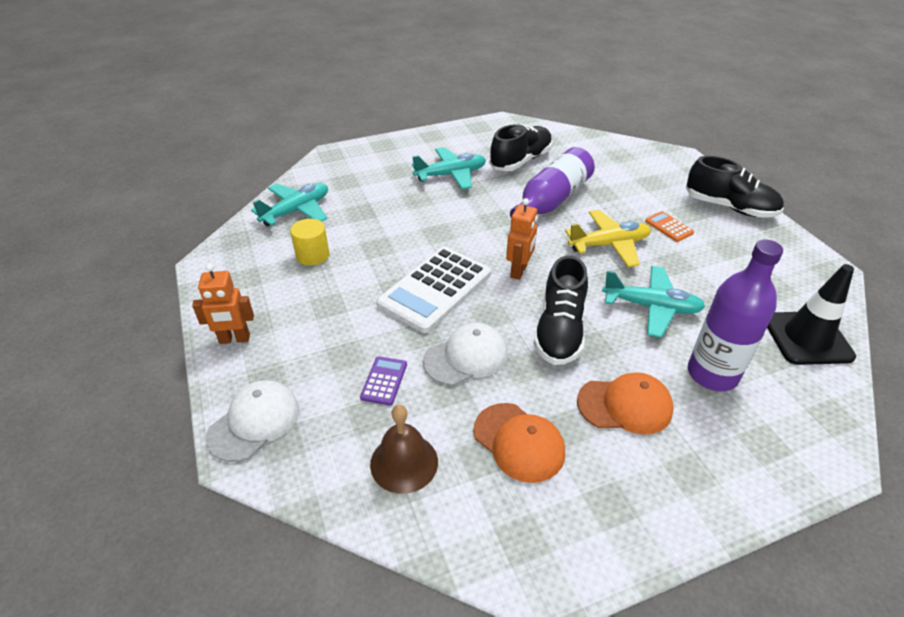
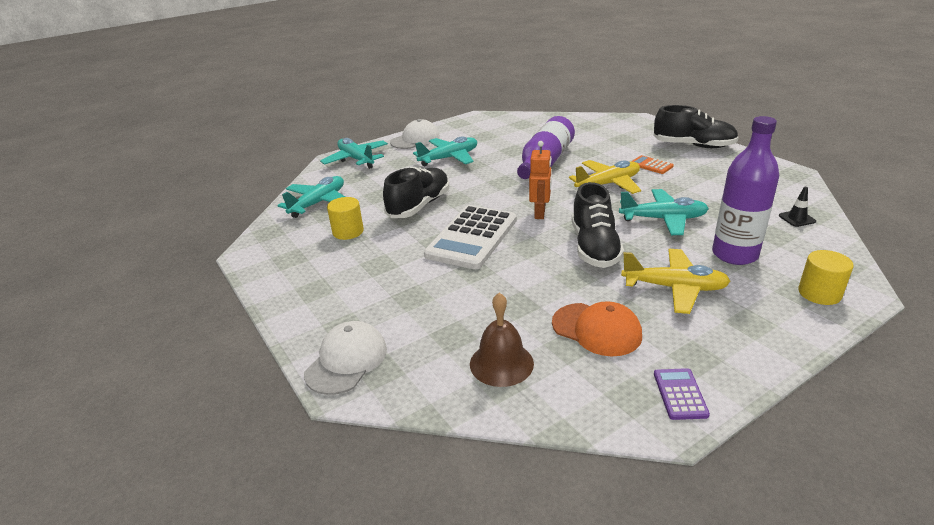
camera: 10 degrees left, 10 degrees down
(234, 339) = (300, 304): orange robot -> none
(354, 159) = (356, 159): none -> turquoise plane
(384, 381) = (456, 309): purple calculator -> purple calculator (680, 394)
(466, 357) = (522, 279): white cap -> white cap (415, 139)
(521, 161) = (506, 140): black shoe -> black shoe (419, 206)
(625, 405) = (674, 288): orange cap -> yellow plane
(787, 450) = (819, 293): none -> yellow cylinder
(807, 338) = (797, 218): black traffic cone -> black traffic cone, size x0.45

